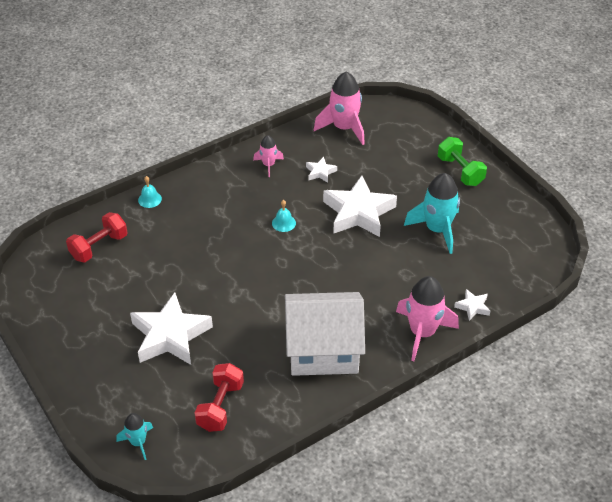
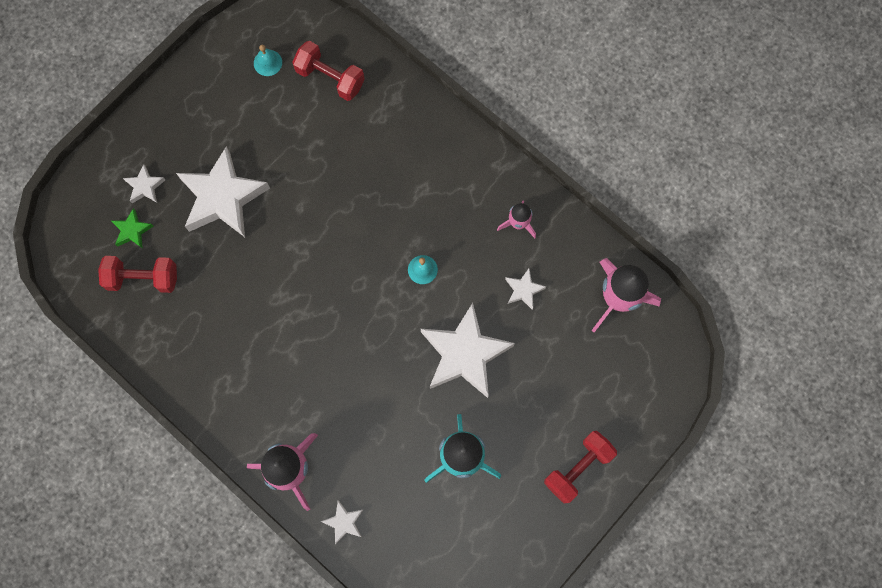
camera: 75 degrees right, 30 degrees up
(134, 390) = (145, 186): none -> white star
(138, 442) = (83, 212): turquoise rocket -> none
(149, 199) = (419, 105): turquoise bell -> turquoise bell (267, 62)
(172, 406) = (132, 230): none -> green star
(323, 349) = (241, 364): white house -> none
(460, 171) = (578, 468): green dumbbell -> red dumbbell

